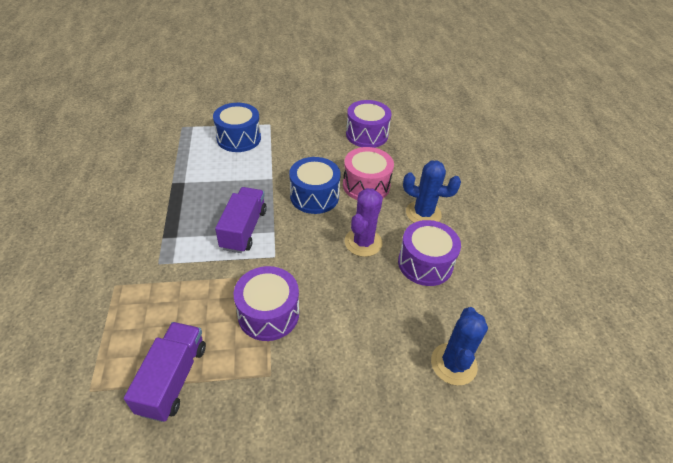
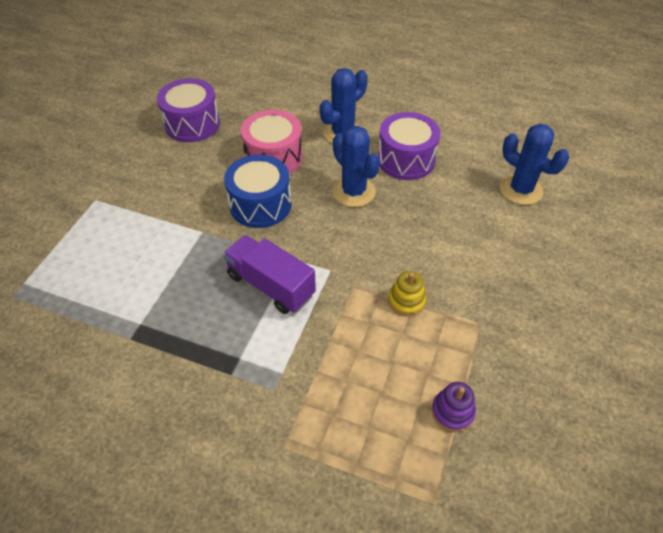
camera: 60 degrees left, 5 degrees up
(173, 379) = (452, 412): purple truck -> purple stacking toy
(239, 138) = (97, 240): blue drum -> none
(268, 314) = (406, 301): purple drum -> yellow stacking toy
(363, 242) = (353, 192): purple cactus -> blue cactus

